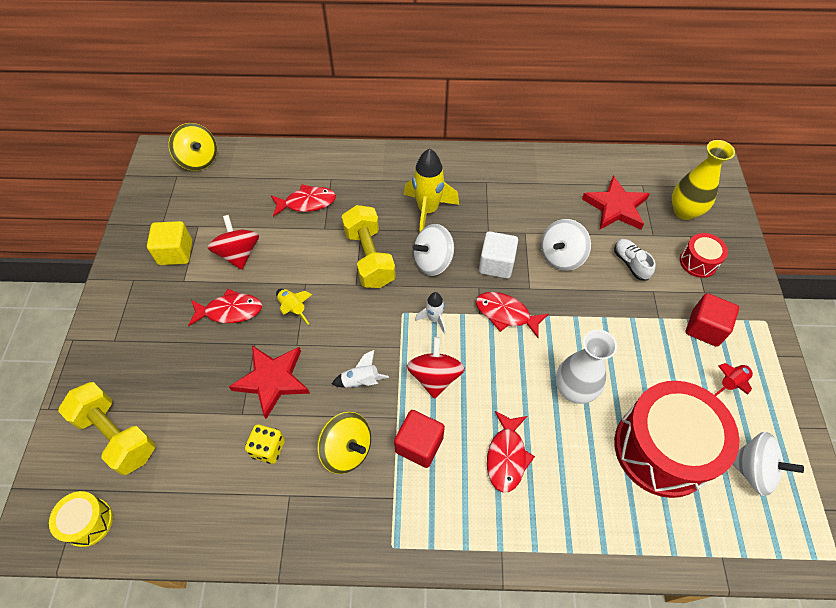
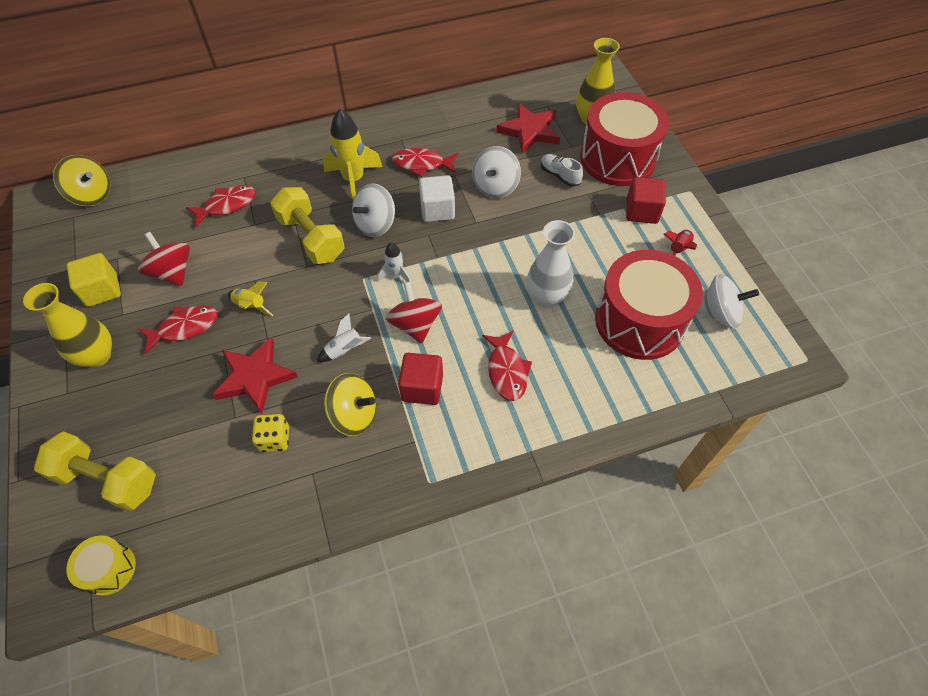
camera: 20 degrees left, 0 degrees up
(150, 313) = (97, 356): none -> yellow vase
(506, 314) = (462, 250): red fish -> red fish (422, 164)
(698, 262) = (618, 158): red drum -> red drum, size x2.16

